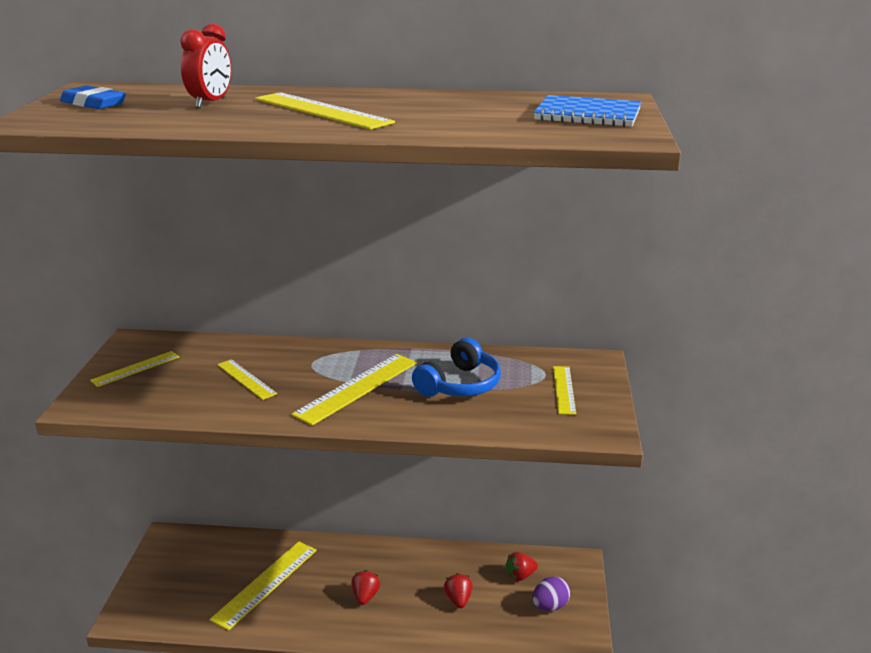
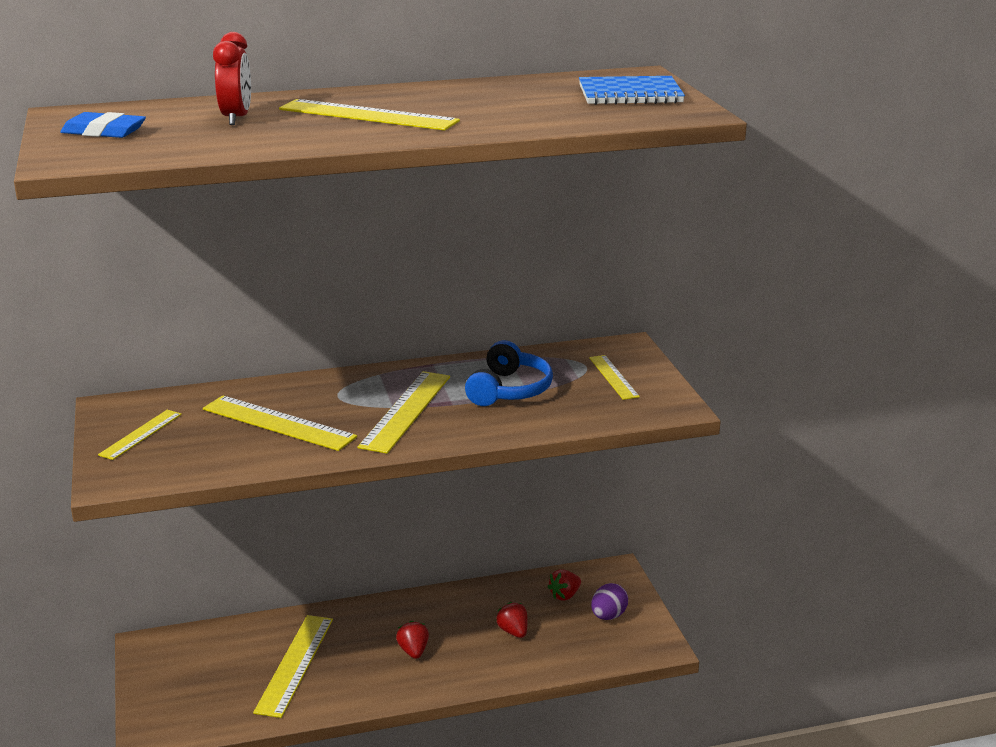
camera: 20 degrees left, 0 degrees up
(246, 379) = (278, 423): yellow ruler -> yellow ruler, size x1.68

